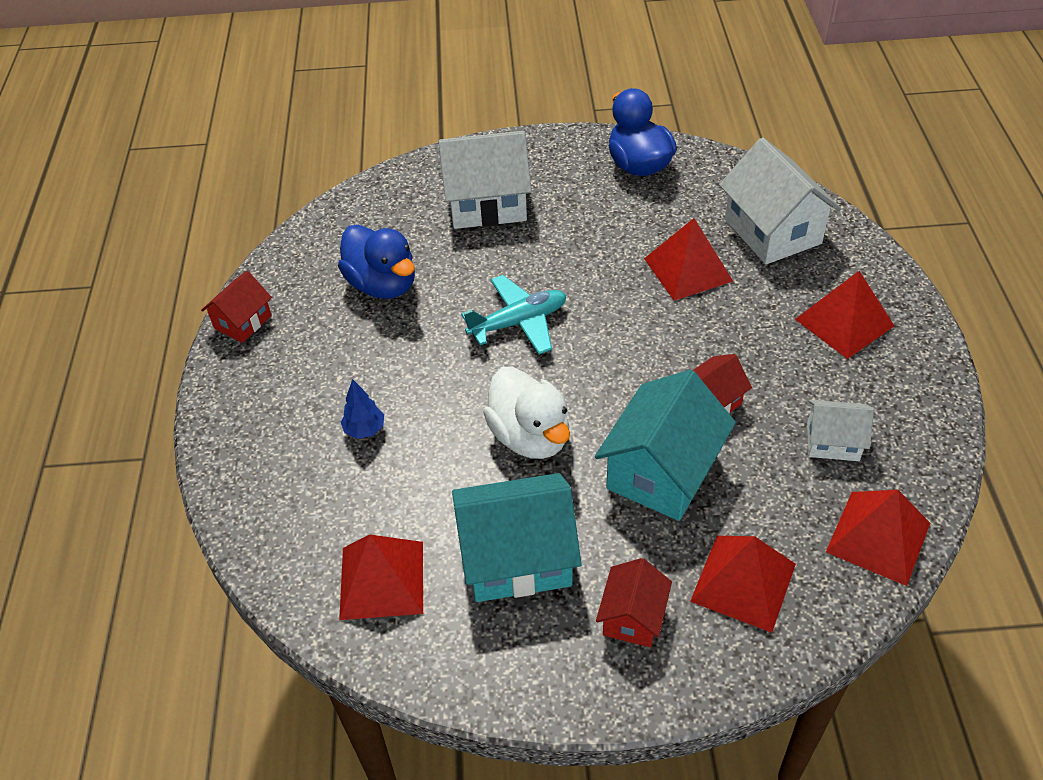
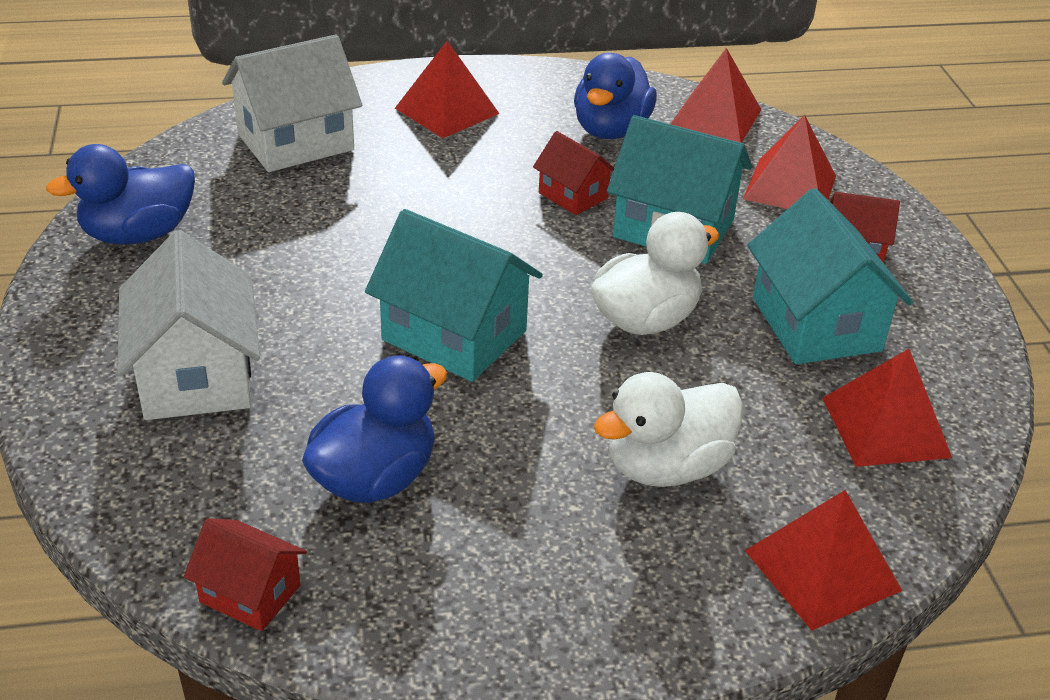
camera: 100 degrees left, 10 degrees down
(243, 322) = (463, 650): red house -> red house (250, 593)
(364, 430) = (666, 467): blue tree -> white duck
(518, 322) = (454, 335): turquoise plane -> turquoise house
(688, 269) = (358, 202): red pyramid -> red pyramid (822, 570)
(832, 442) = (611, 130): white house -> blue duck

